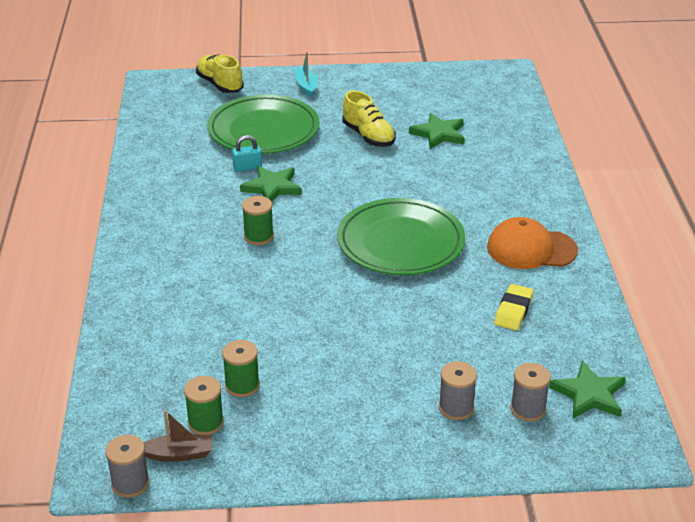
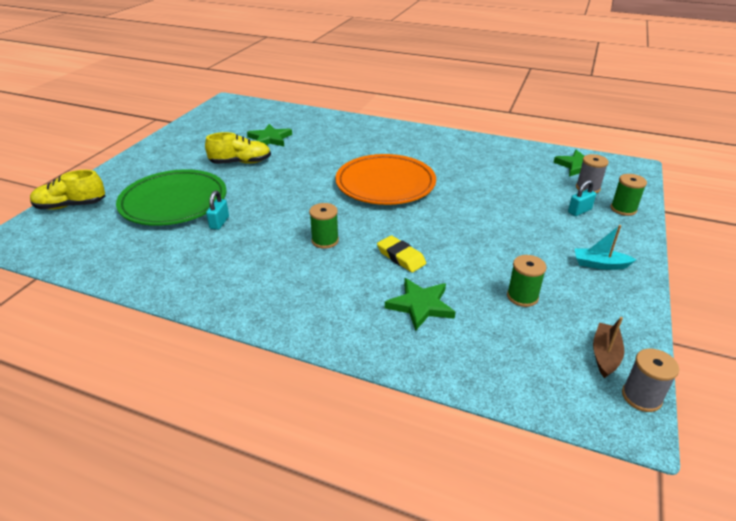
camera: 65 degrees left, 0 degrees up
(205, 422) = (565, 328): green spool -> green spool (623, 209)
(272, 187) = (262, 218): green star -> green star (420, 305)
(306, 86) = (137, 169): turquoise boat -> turquoise boat (600, 264)
(400, 242) = (385, 184): green plate -> orange plate
(456, 408) = (579, 211): grey spool -> turquoise padlock
(513, 311) = (488, 167): yellow eraser -> yellow eraser (401, 257)
(531, 249) = (428, 145): orange cap -> none

